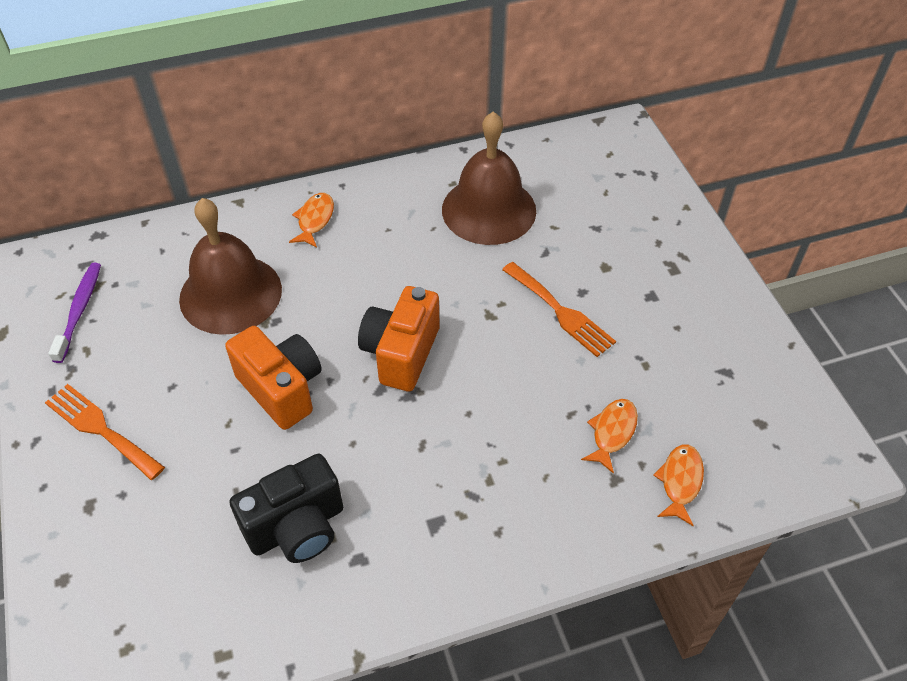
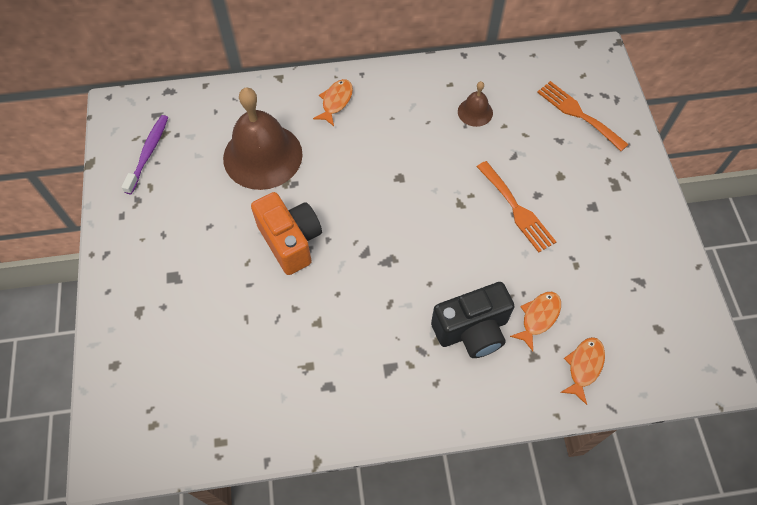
camera: 10 degrees right, 10 degrees up
(101, 429) = (153, 252): orange fork -> orange fork (578, 114)
(297, 527) = (286, 354): black camera -> black camera (472, 330)
(401, 353) = (385, 225): orange camera -> none
(489, 210) = (475, 112): brown bell -> brown bell, size x0.46

